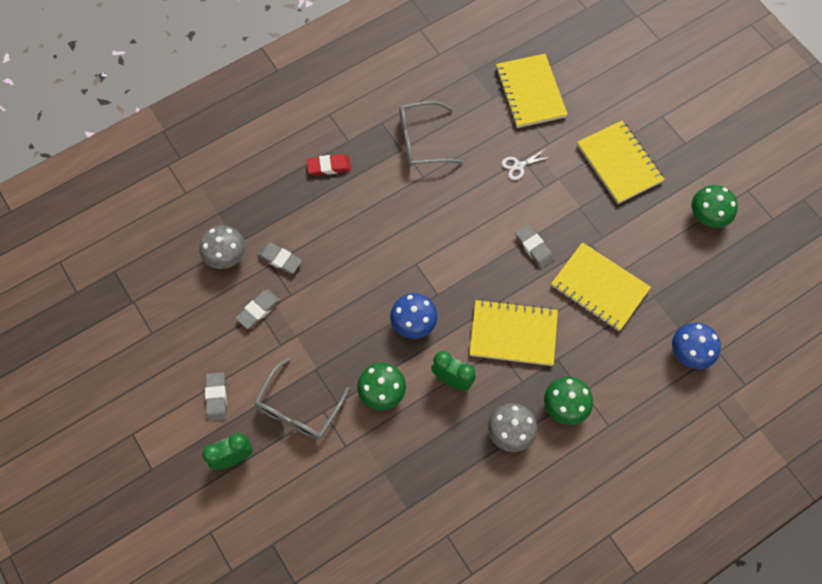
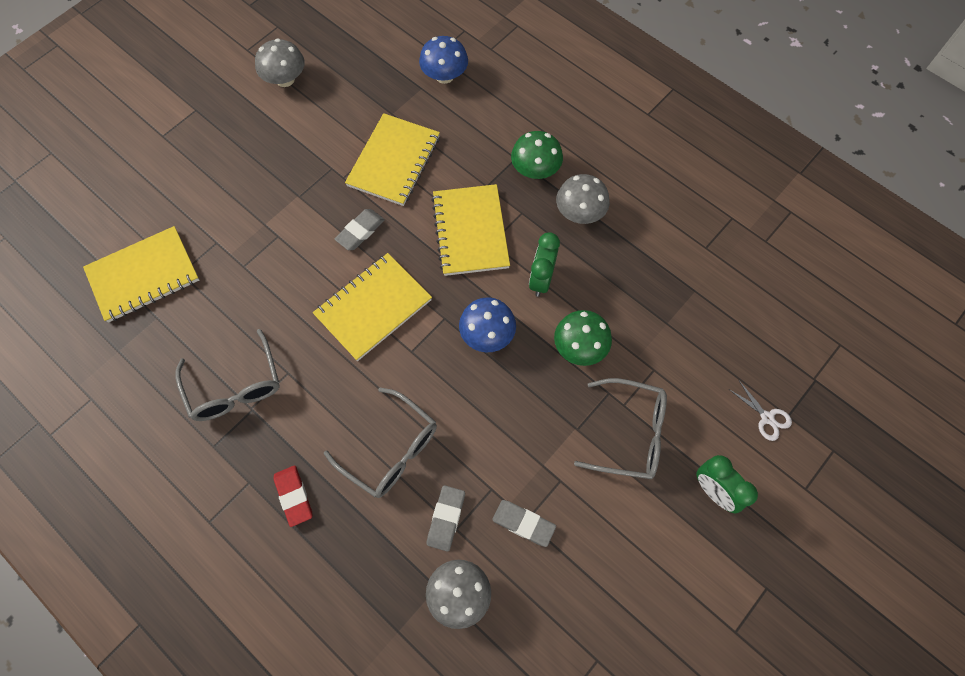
camera: 105 degrees left, 0 degrees up
(216, 397) = (652, 538): grey eraser -> none
(342, 233) = (390, 450): none -> grey glasses
(518, 166) = (254, 268): white scissors -> white scissors (767, 417)
(619, 163) = (233, 167): yellow notebook -> yellow notebook (373, 307)
(708, 216) = (285, 79): green mushroom -> grey mushroom

